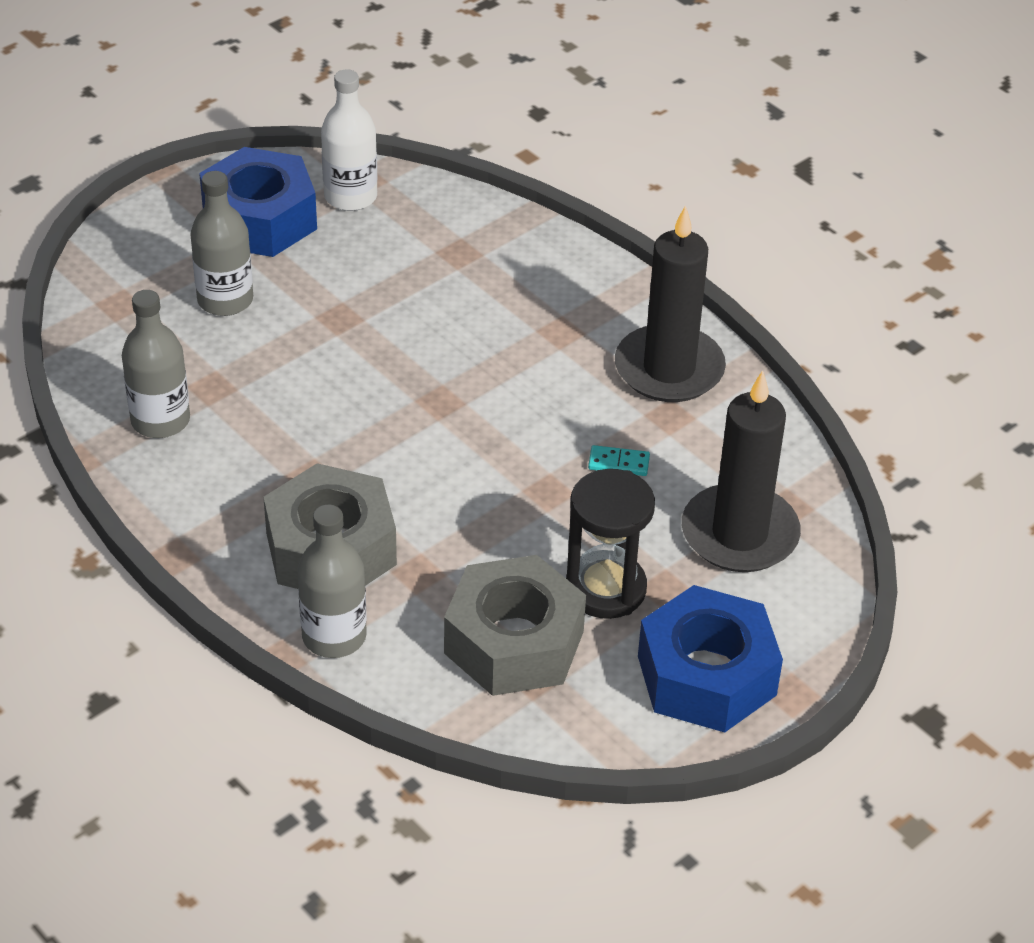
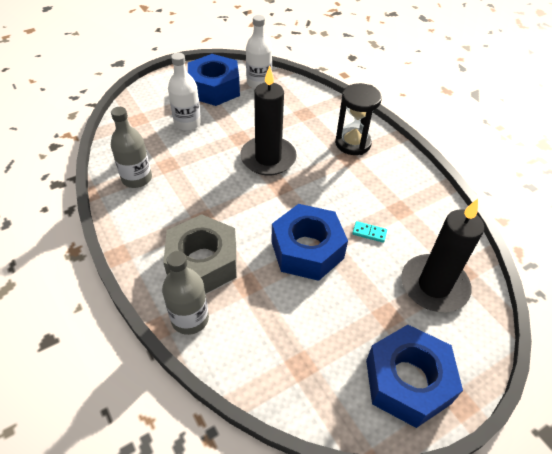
camera: 10 degrees right, 5 degrees up
(225, 300) = (187, 123): grey bottle -> white bottle
(512, 505) = (307, 250): none -> blue nut
(514, 642) = (293, 338): grey nut -> none
(605, 589) = (352, 310): black hourglass -> black hourglass (353, 143)
(669, 369) = (402, 184): black candle -> black candle (268, 158)

